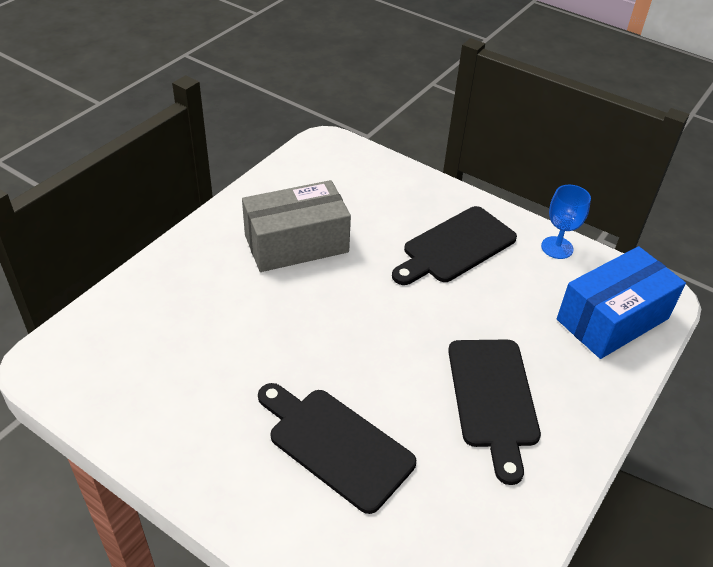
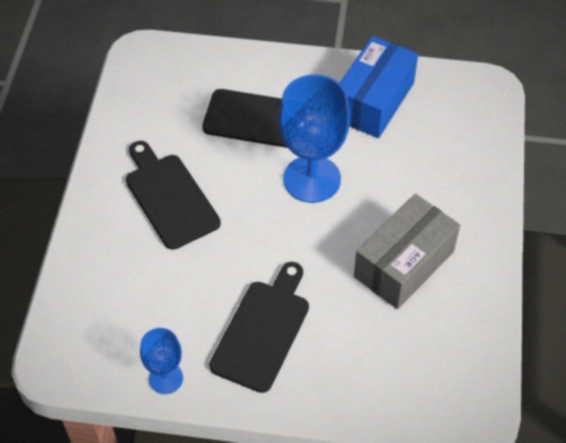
camera: 155 degrees right, 10 degrees up
(324, 350) = (312, 179): none -> blue goblet
(612, 319) = (93, 314): blue box -> blue box (373, 101)

